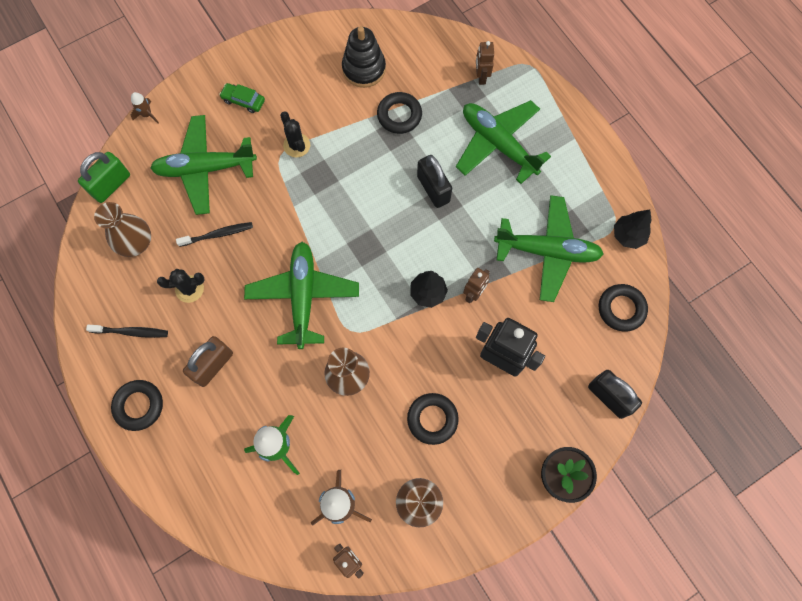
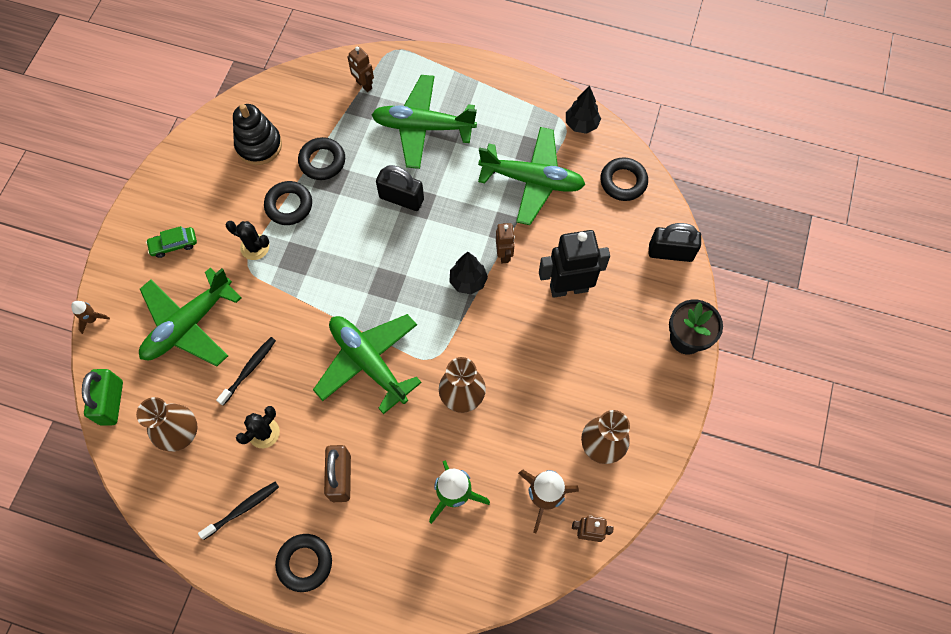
camera: 40 degrees left, 5 degrees down
(432, 419) = (556, 374): black ring -> black ring (289, 205)
(547, 251) = (532, 180): green plane -> green plane turned 45 degrees clockwise

